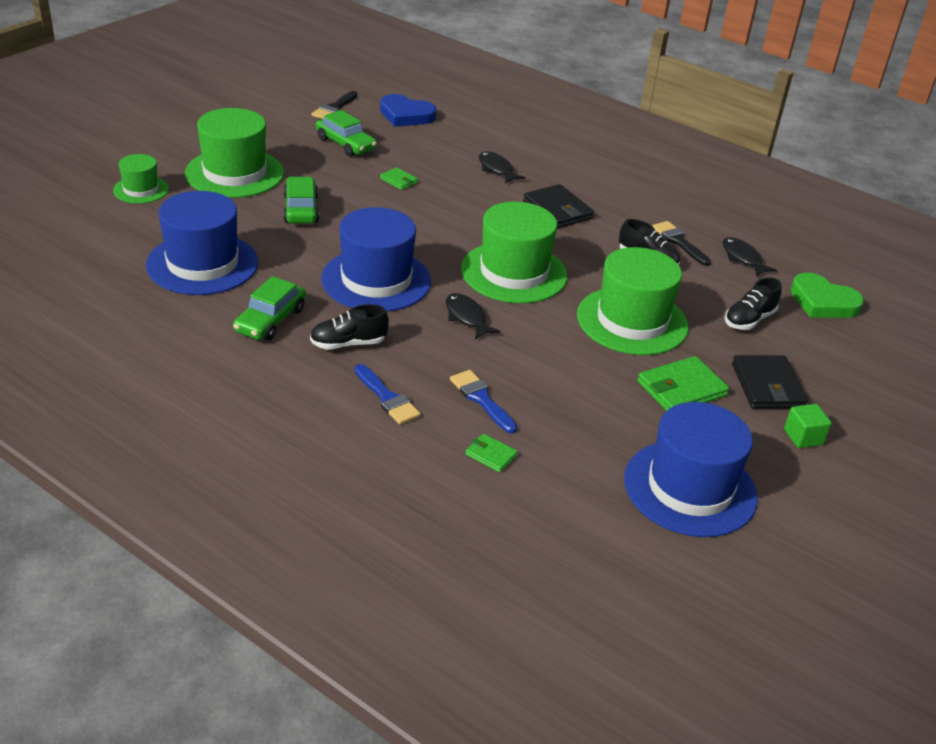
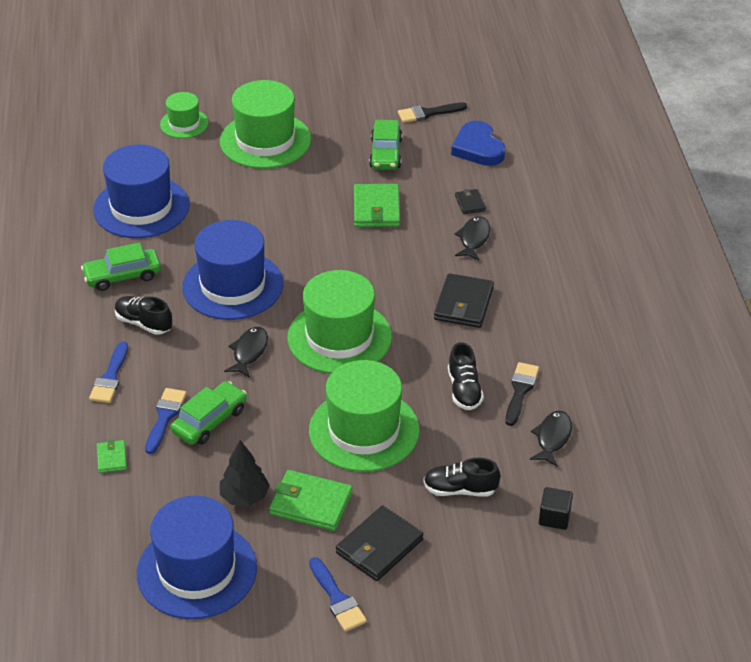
camera: 50 degrees right, 5 degrees up
(301, 209) = (267, 197): green car -> green car (210, 421)
(399, 180) = (376, 209): green wallet -> green wallet, size x1.89
(457, 149) = (470, 203): none -> black wallet
(633, 415) = (244, 497): none -> black tree
(803, 437) = (337, 599): green cube -> blue brush
(823, 302) = (554, 517): green heart -> black cube

